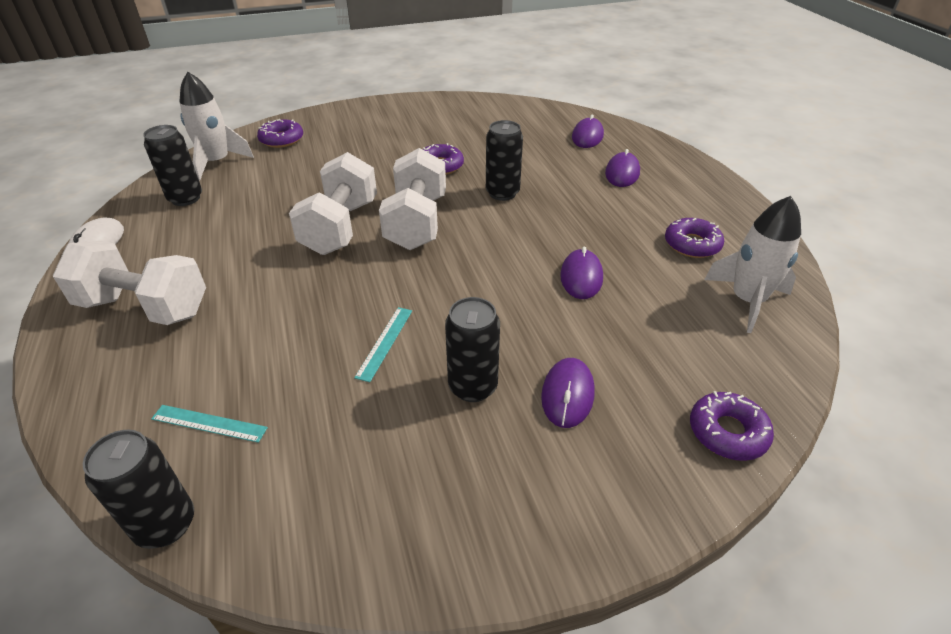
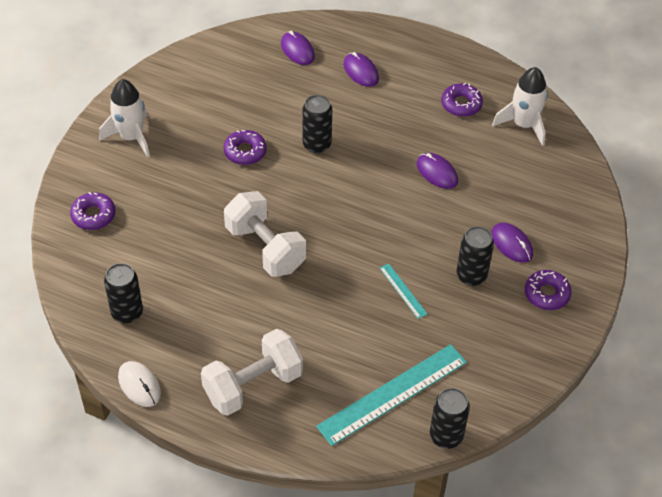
camera: 50 degrees left, 10 degrees up
(209, 423) = (392, 394): turquoise ruler -> turquoise ruler, size x2.22
(217, 162) = (87, 271): white rocket -> white rocket (131, 137)
(416, 222) = (302, 208): white dumbbell -> none
(727, 432) = (586, 207): purple donut -> purple donut (546, 294)

